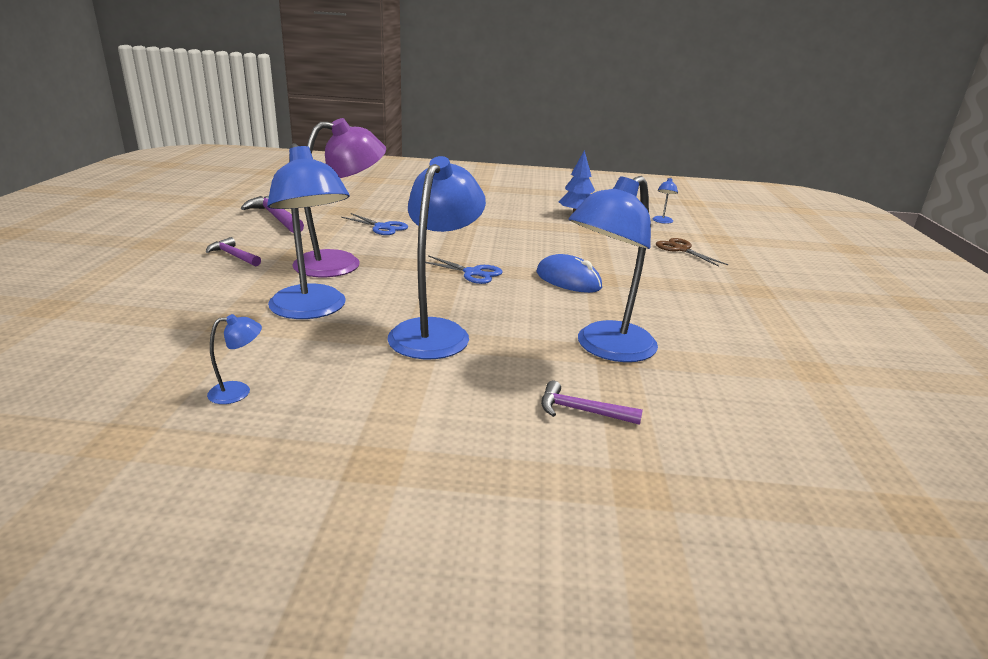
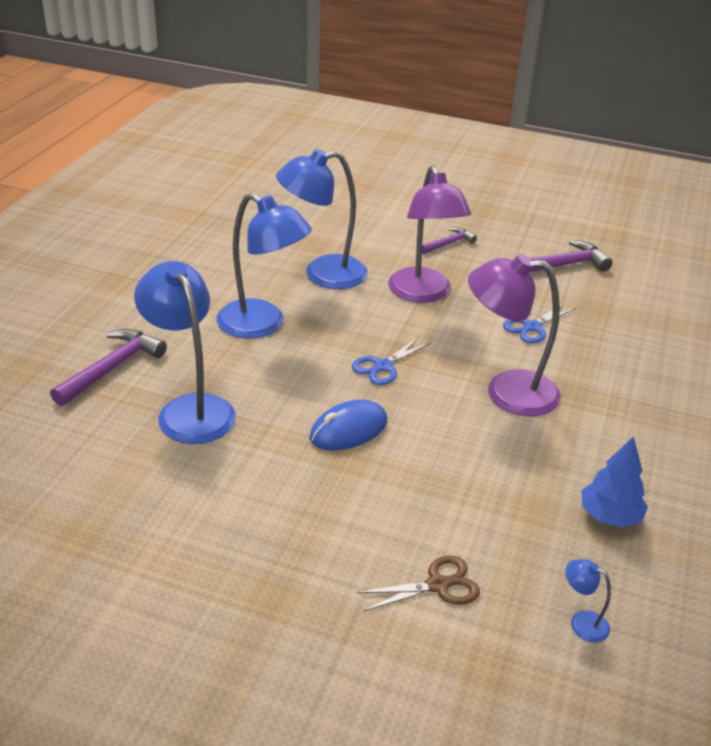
camera: 105 degrees right, 10 degrees up
(238, 392) = (215, 245): blue lamp -> none
(476, 234) = (507, 392): none -> purple lamp
(582, 411) = (112, 368): purple hammer -> purple hammer, size x1.65

